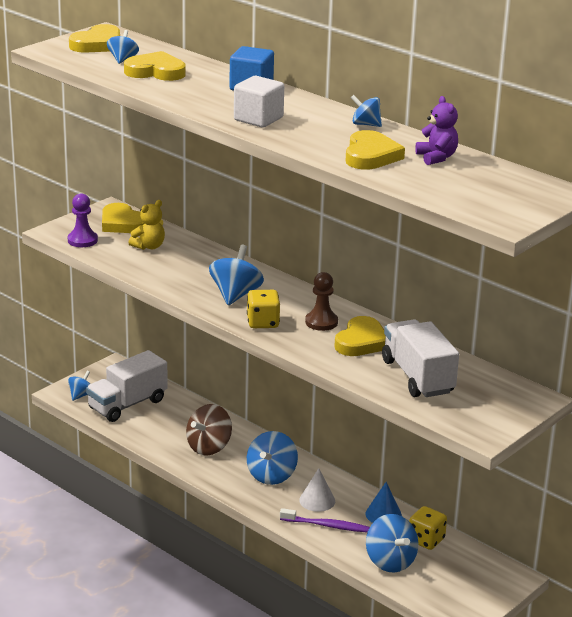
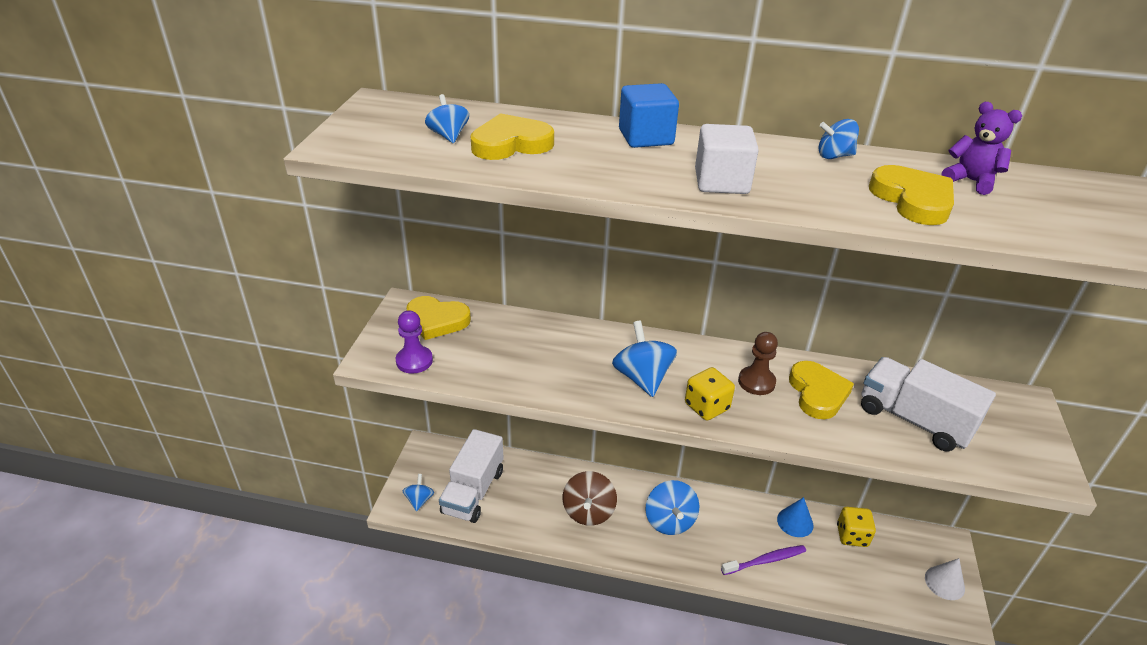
camera: 30 degrees left, 10 degrees up
(98, 44) = (391, 121): yellow heart -> none
(149, 246) = (493, 343): yellow teddy bear -> none
(317, 500) = (731, 533): white cone -> white cone (944, 583)
(390, 561) = (850, 578): blue spinning top -> none

